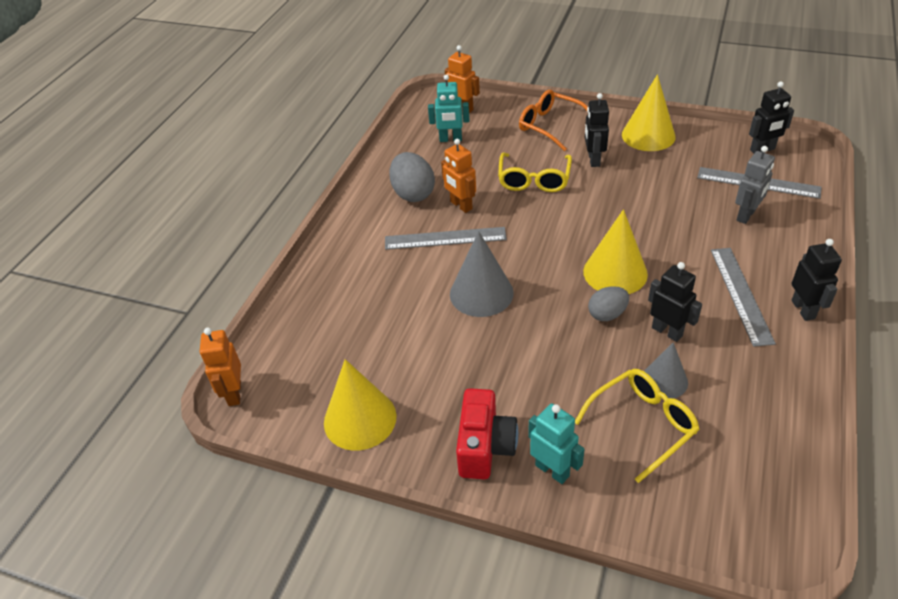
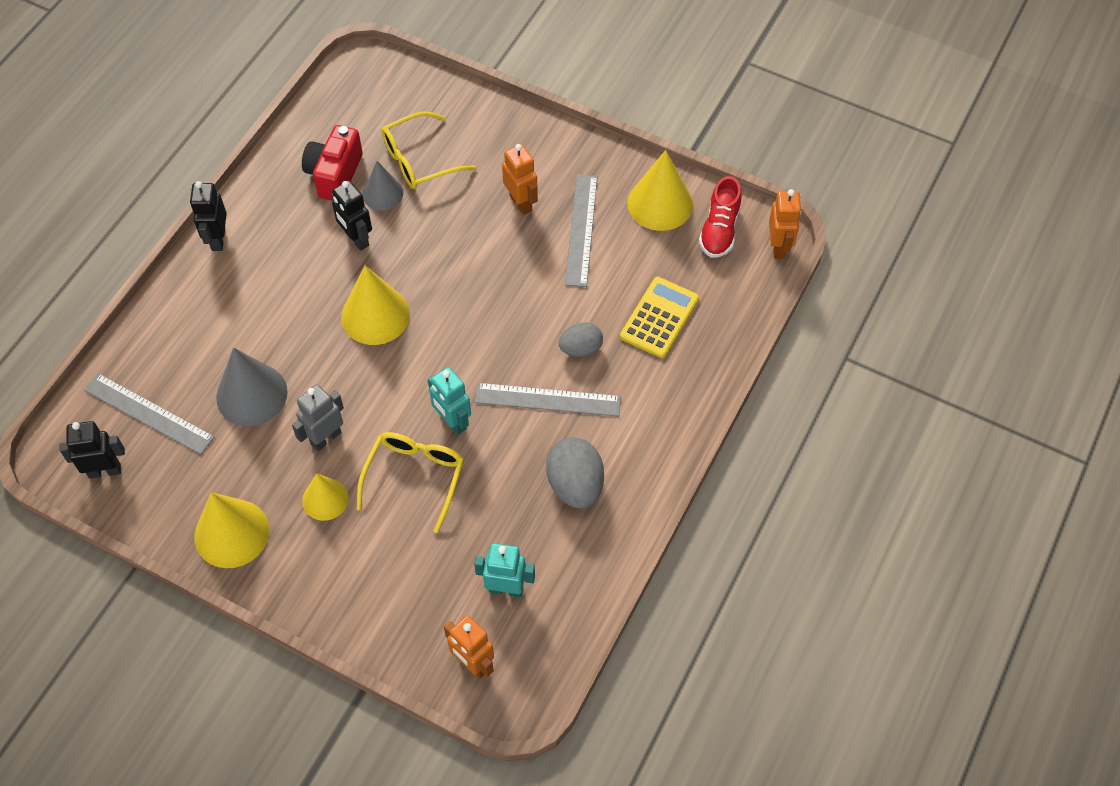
camera: 175 degrees left, 15 degrees up
(295, 401) = (719, 230): none -> red shoe
(355, 311) = (659, 318): none -> yellow calculator
(461, 205) = (518, 450): orange robot -> orange robot (521, 203)
(481, 293) = (523, 315): grey cone -> grey cone (251, 394)
(485, 447) = (555, 163): red camera -> red camera (334, 174)
(550, 126) = (355, 587): orange glasses -> none
(552, 470) = (505, 137): turquoise robot -> turquoise robot (452, 422)
(593, 160) = (325, 499): black robot -> yellow cone
(607, 314) = (404, 267): grey egg -> grey egg (581, 349)
(741, 294) = (265, 266): grey ruler -> grey ruler (581, 230)
(746, 215) = (195, 365): grey robot -> grey robot (325, 438)

